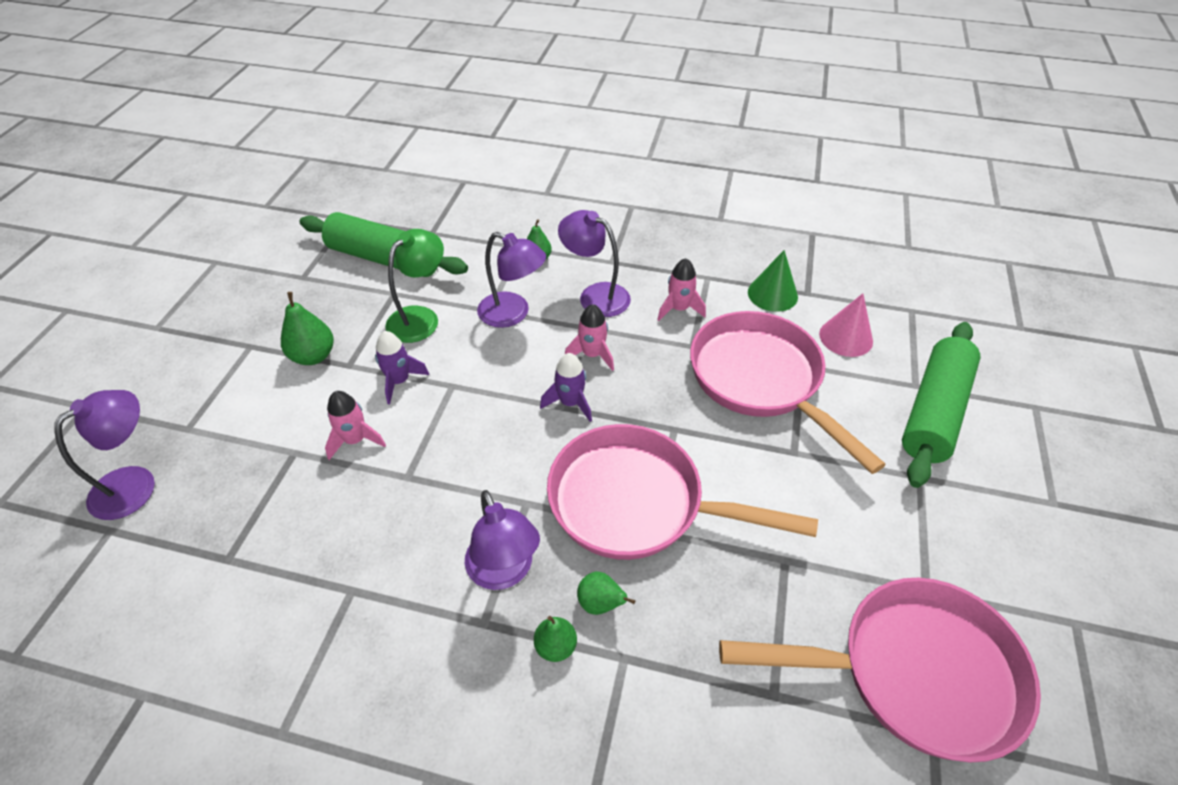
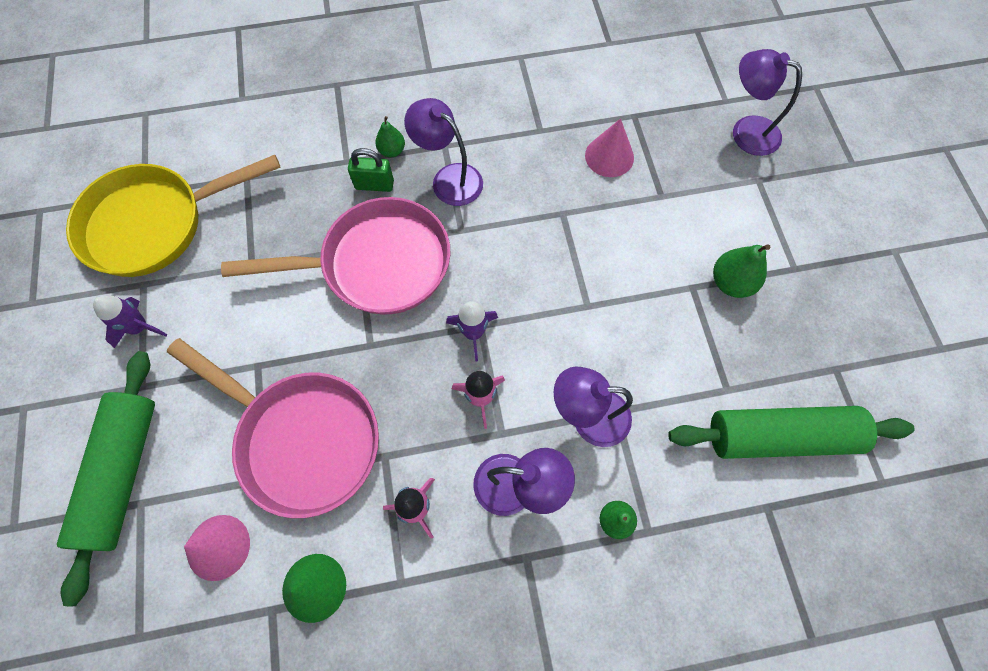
camera: 155 degrees right, 20 degrees up
(135, 483) = (746, 131): purple lamp -> purple lamp turned 105 degrees clockwise
(304, 519) = (609, 156): none -> pink cone
(355, 440) = (625, 224): pink rocket -> none
(399, 381) = (635, 290): purple rocket -> purple rocket (139, 327)
(420, 317) = (675, 370): green lamp -> none
(600, 603) = (374, 185): green pear -> green padlock
(913, 673) = (155, 224): pink pan -> yellow pan

